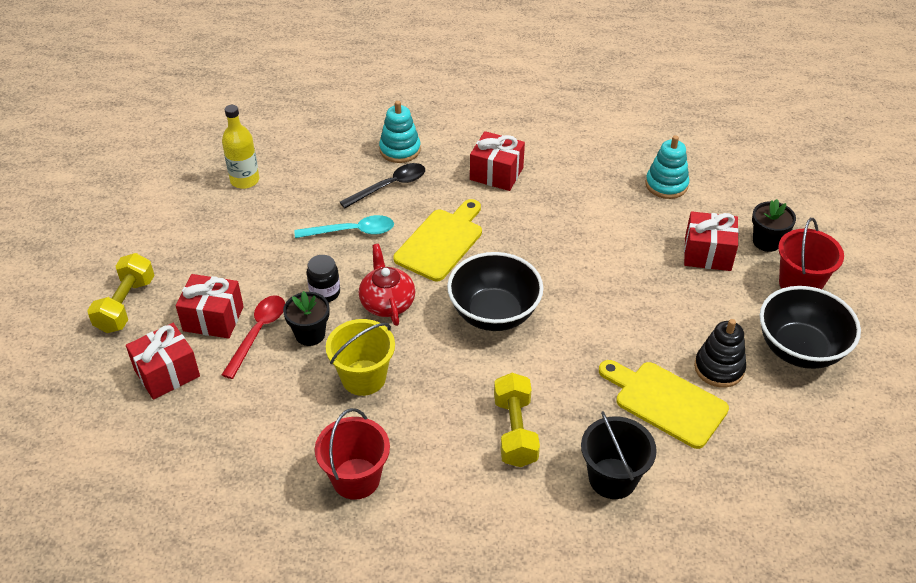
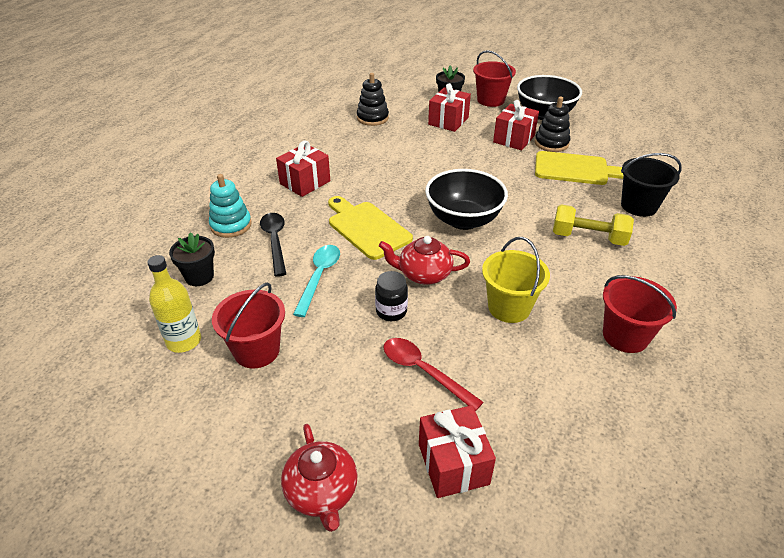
camera: 70 degrees left, 5 degrees down
(126, 305) = (322, 492): yellow dumbbell -> red teapot
(213, 319) = (386, 406): red gift -> red gift (514, 139)
(248, 224) = (256, 350): none -> red bucket
(310, 334) = (441, 332): black flower pot -> black flower pot (199, 277)
(665, 402) = (575, 169): yellow cutting board -> yellow cutting board turned 135 degrees counterclockwise
(666, 185) = (372, 118): turquoise stacking toy -> black stacking toy

